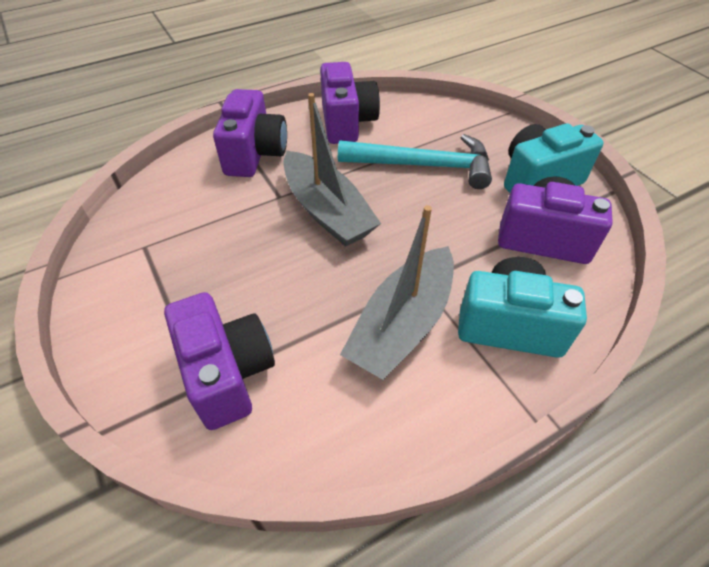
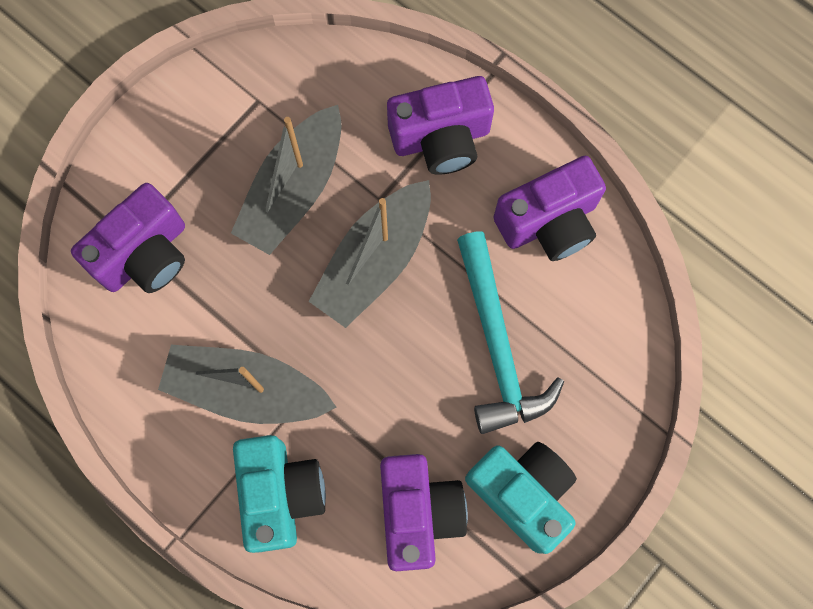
camera: 70 degrees right, 25 degrees up
(238, 243) = (293, 190): none -> grey boat

